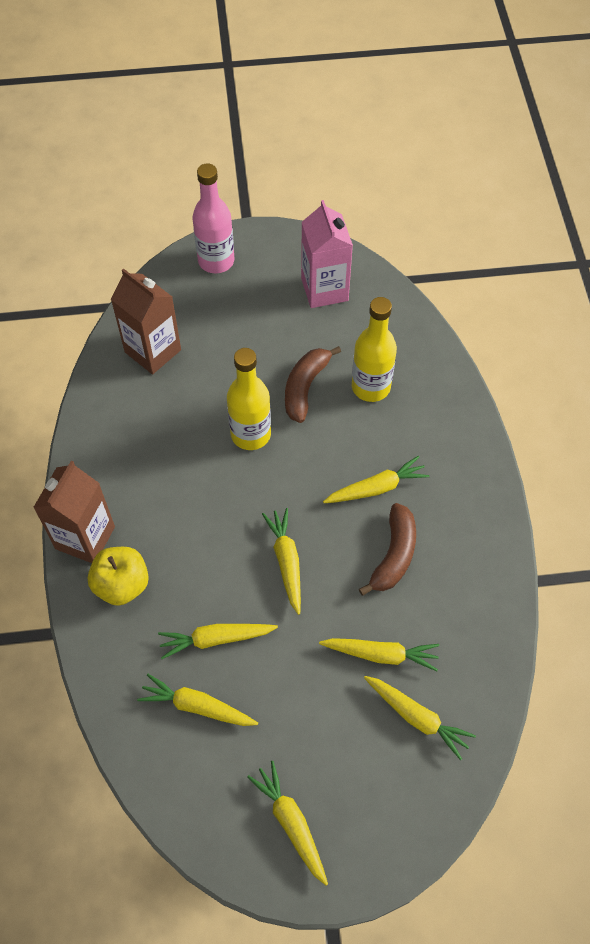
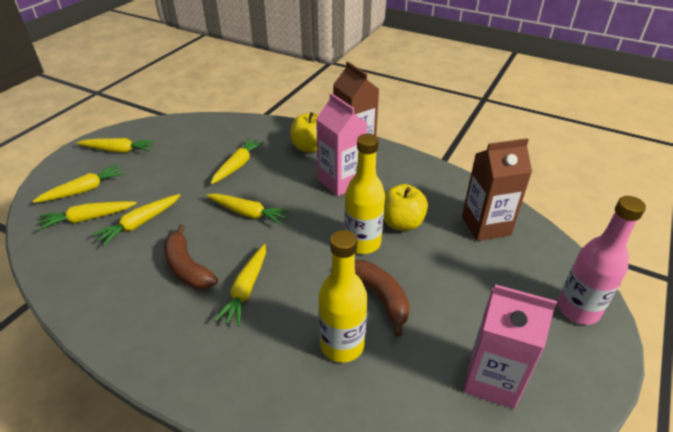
camera: 125 degrees right, 20 degrees down
(169, 508) = (341, 182): none -> pink carton
(197, 706) = (212, 146): yellow carrot -> yellow carrot (84, 190)
(198, 418) = (401, 223): none -> yellow apple

